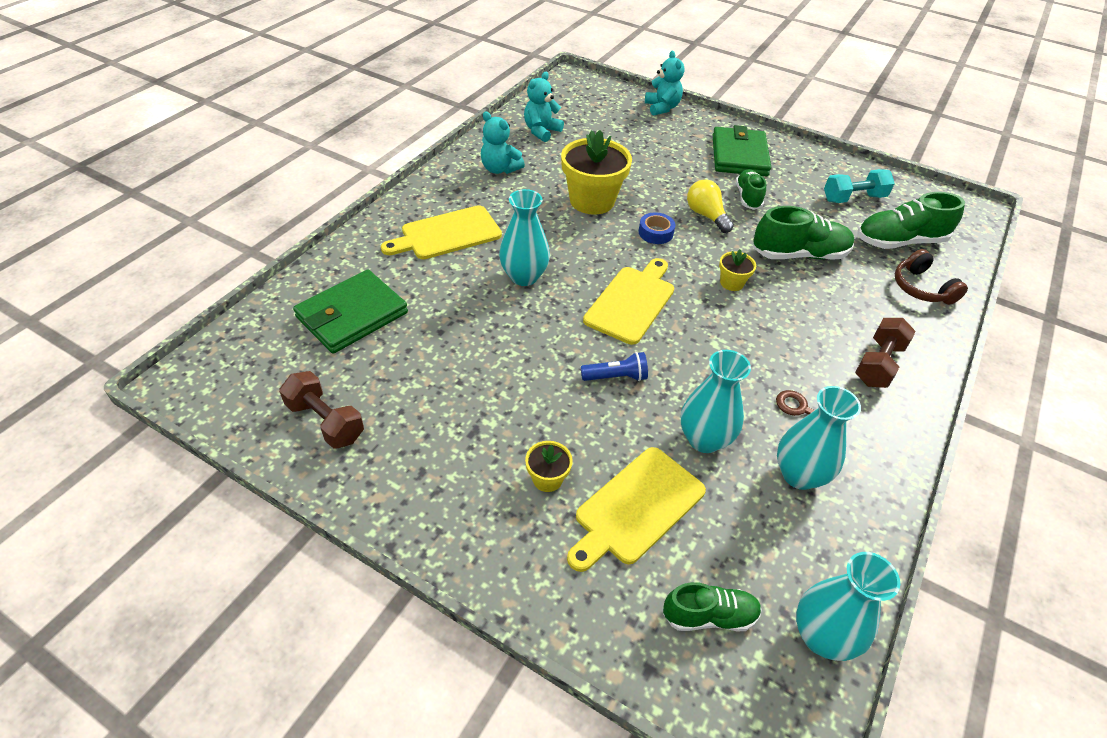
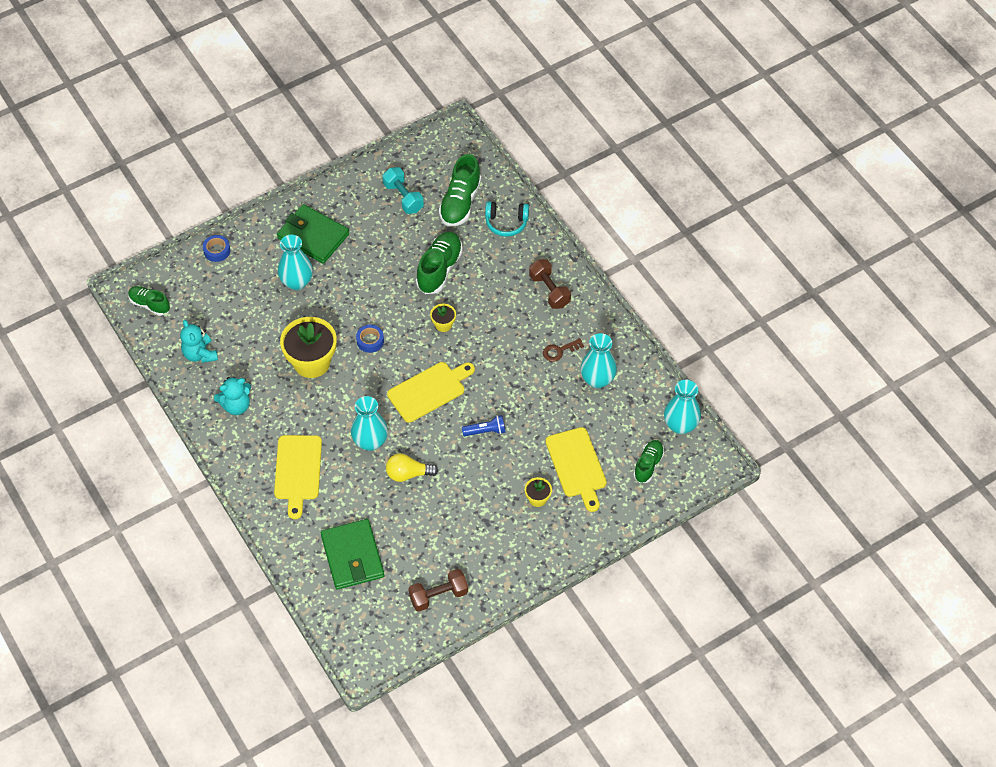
camera: 60 degrees left, 10 degrees up
(616, 377) = (485, 431): blue flashlight -> blue flashlight turned 60 degrees clockwise
(632, 302) = (429, 391): yellow cutting board -> yellow cutting board turned 90 degrees clockwise
(662, 108) = (217, 251): turquoise teddy bear -> blue tape
(704, 439) = (552, 410): turquoise vase -> turquoise vase (297, 282)
(706, 215) = (369, 299): yellow light bulb -> yellow light bulb (408, 474)
(748, 197) = (364, 261): green shoe -> green shoe (150, 304)
(853, 198) = (403, 197): turquoise dumbbell -> turquoise dumbbell turned 45 degrees counterclockwise
(921, 288) = (506, 223): brown headphones -> turquoise headphones

